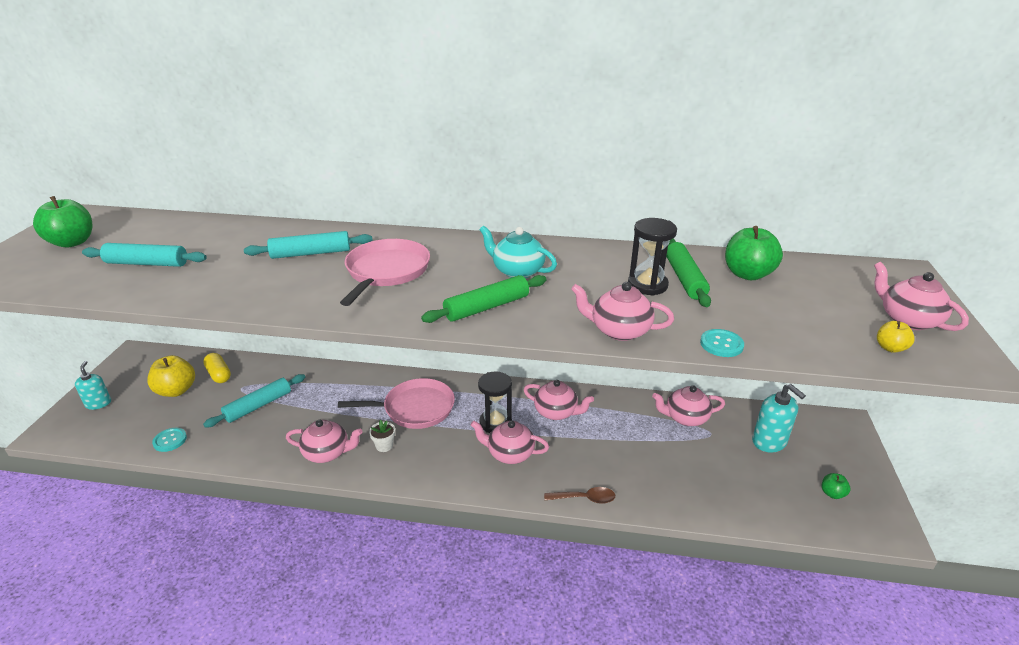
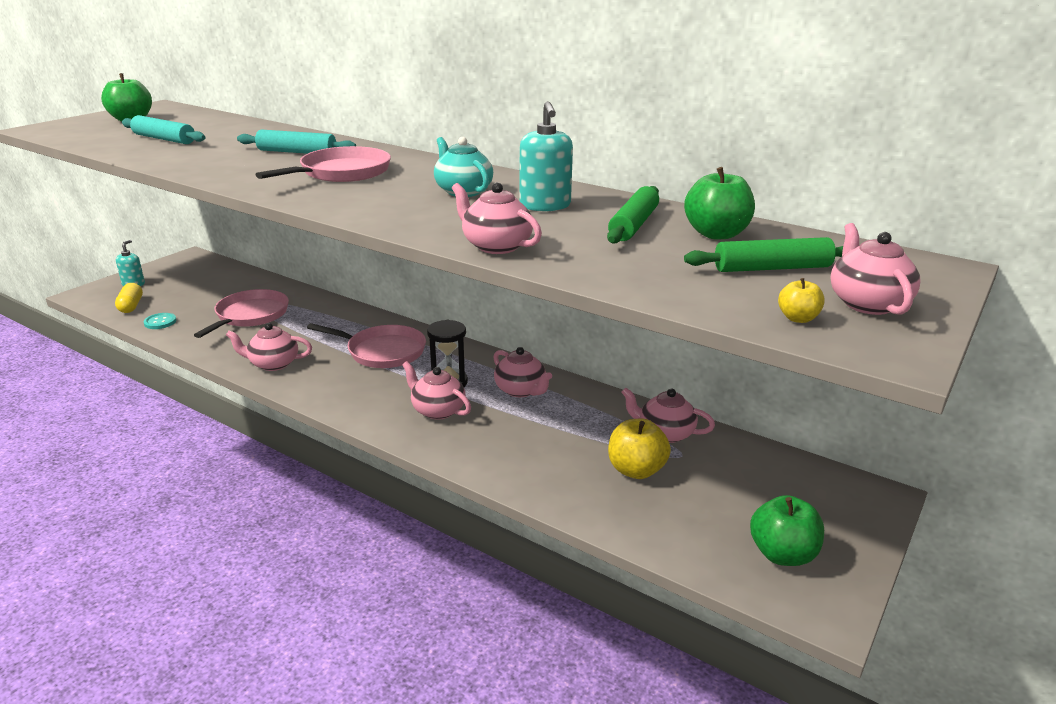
camera: 25 degrees right, 5 degrees down
(176, 390) = (197, 289): yellow apple -> yellow apple (636, 470)
(219, 374) = (241, 286): yellow capsule -> yellow capsule (131, 306)
(258, 406) = (250, 315): turquoise rolling pin -> pink pan
(327, 453) = (273, 364): pink teapot -> pink teapot turned 150 degrees clockwise
(384, 446) = (326, 372): white flower pot -> none
(487, 307) = (393, 209): green rolling pin -> green rolling pin (772, 268)
(584, 498) = (476, 468): brown spoon -> none
(647, 285) = (582, 222): black hourglass -> none
(721, 344) = (590, 275): turquoise button -> none
(769, 442) = (750, 483): turquoise soap dispenser -> turquoise soap dispenser (545, 206)
(832, 493) = (782, 554): green apple -> green apple, size x1.97

